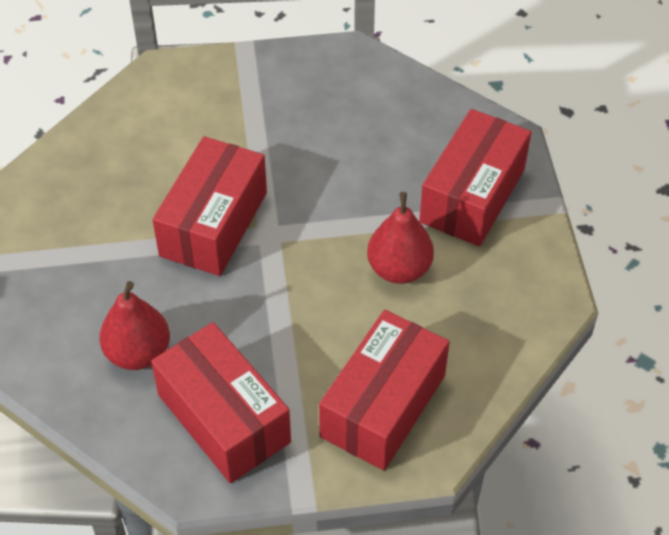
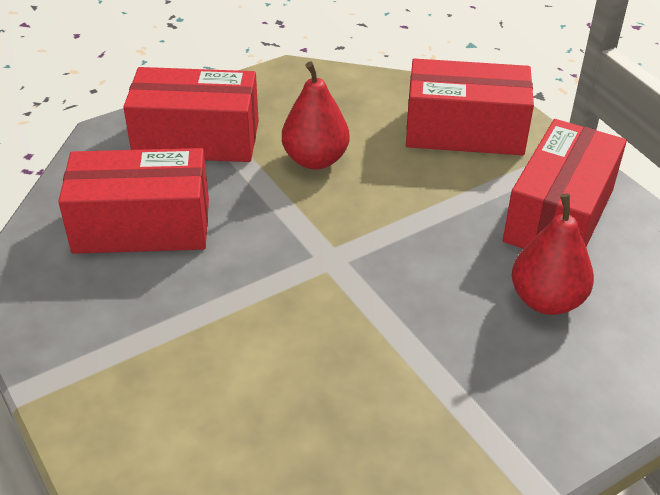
camera: 115 degrees left, 10 degrees down
(213, 224) = (344, 306): red box -> red box (142, 226)

